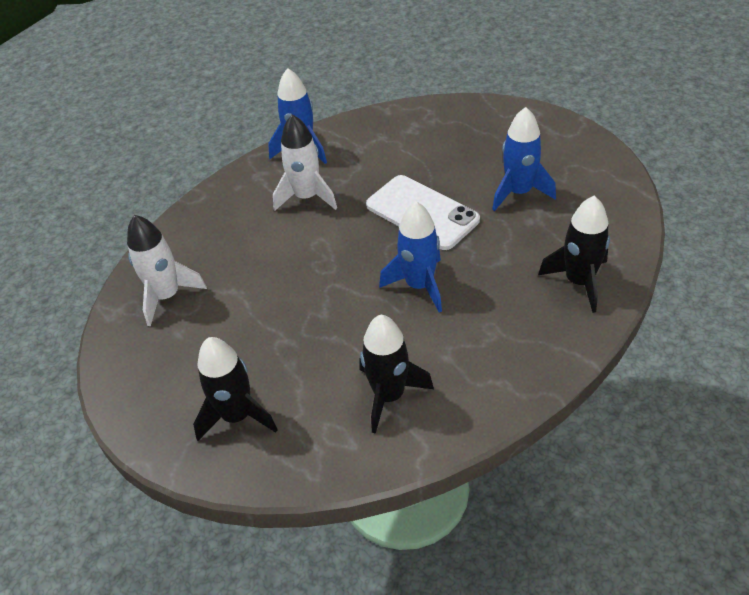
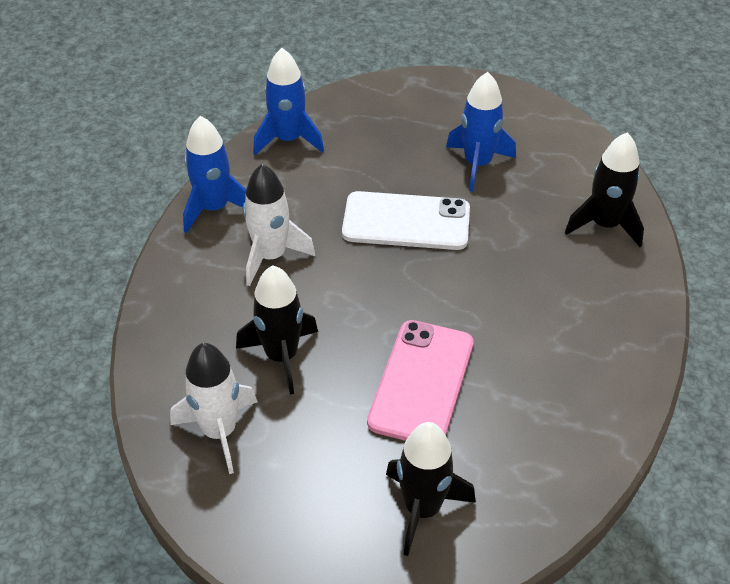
camera: 40 degrees left, 0 degrees up
(321, 330) = (421, 382): none -> pink phone
(389, 396) = (544, 409): black rocket -> black rocket (281, 356)
(419, 285) = (472, 293): blue rocket -> blue rocket (288, 140)

